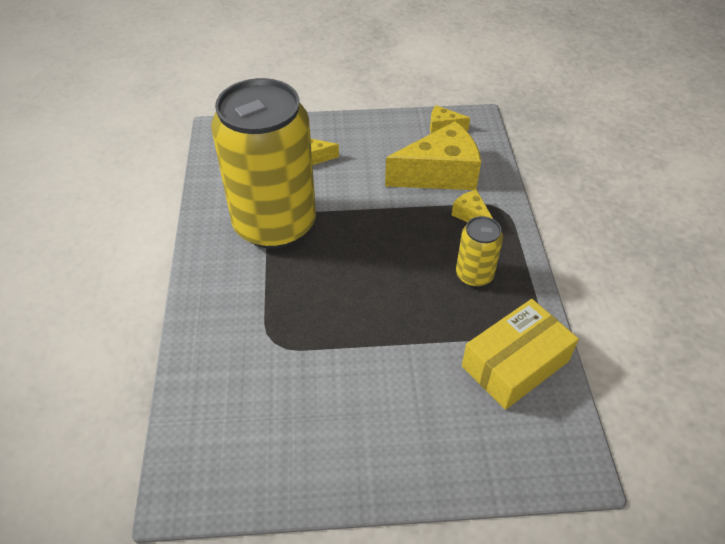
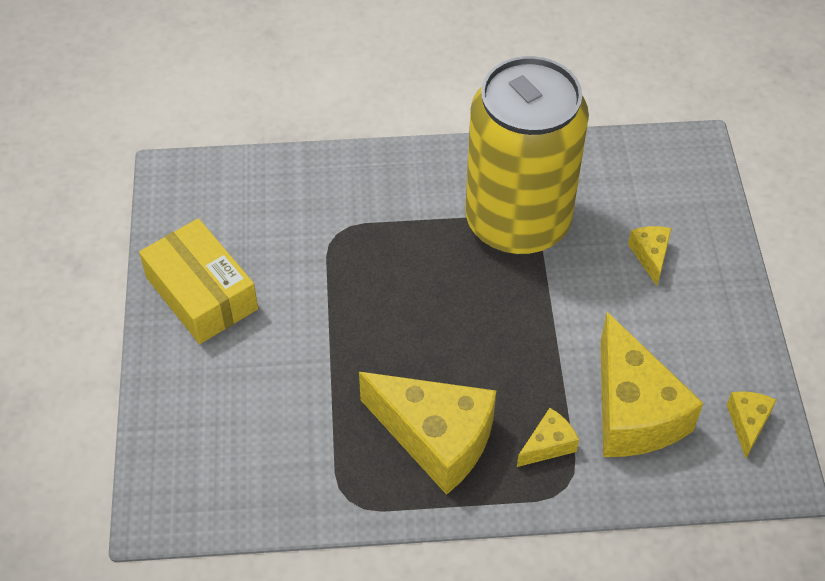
camera: 90 degrees right, 5 degrees up
(474, 275) = (436, 438): yellow can -> yellow cheese
(515, 363) = (295, 469): yellow box -> yellow box (202, 293)

